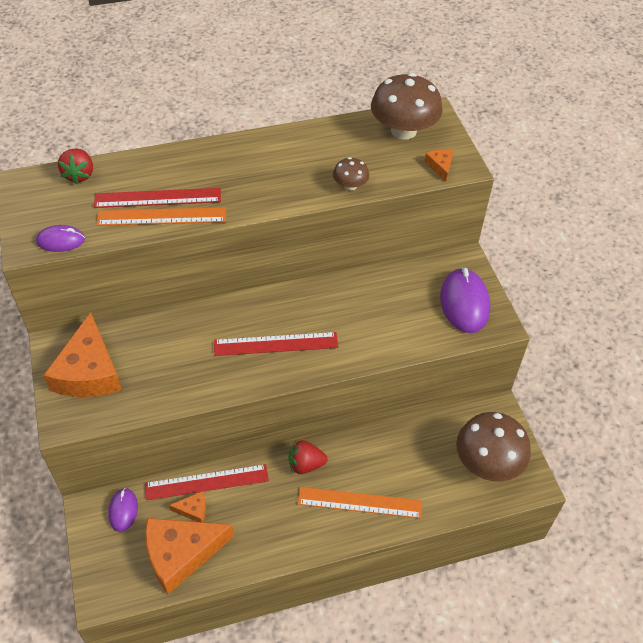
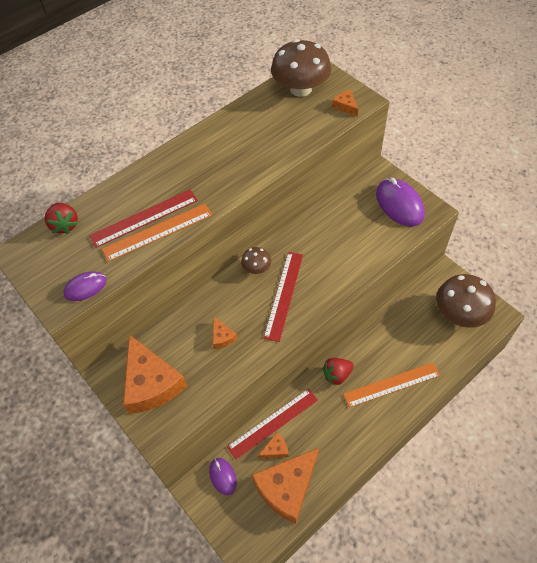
camera: 20 degrees left, 5 degrees up
(186, 358) = (222, 337): none -> orange cheese
(276, 344) = (284, 295): red ruler -> red ruler turned 45 degrees counterclockwise
(350, 185) = (289, 147): brown mushroom -> brown mushroom (256, 268)

